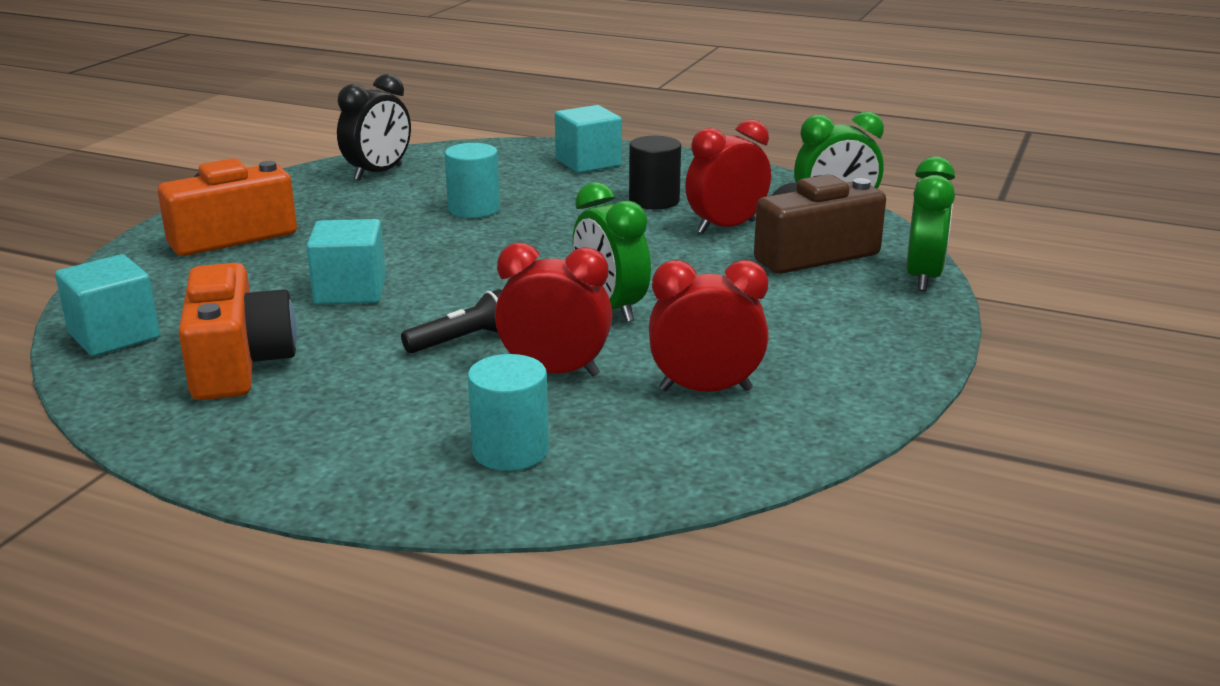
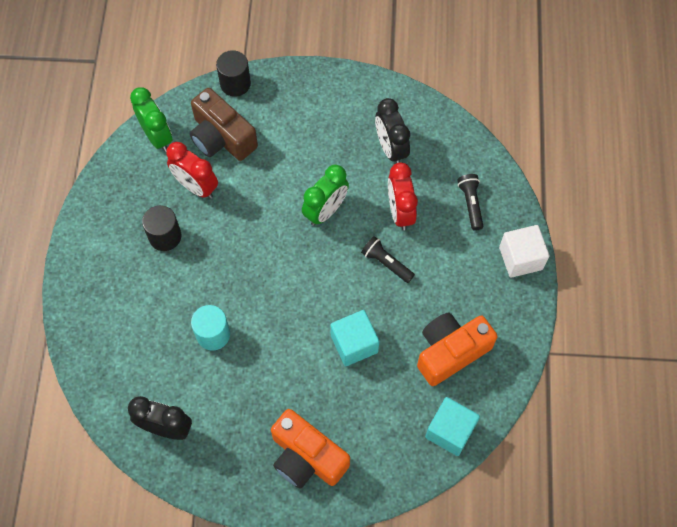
camera: 110 degrees left, 40 degrees up
(331, 481) = (520, 258): none -> white cube
(510, 451) = (471, 204): turquoise cylinder -> black flashlight
(588, 163) = (103, 299): turquoise cube -> none
(705, 390) = (390, 148): red clock -> black clock
(923, 277) = (235, 83): green clock -> black cylinder

